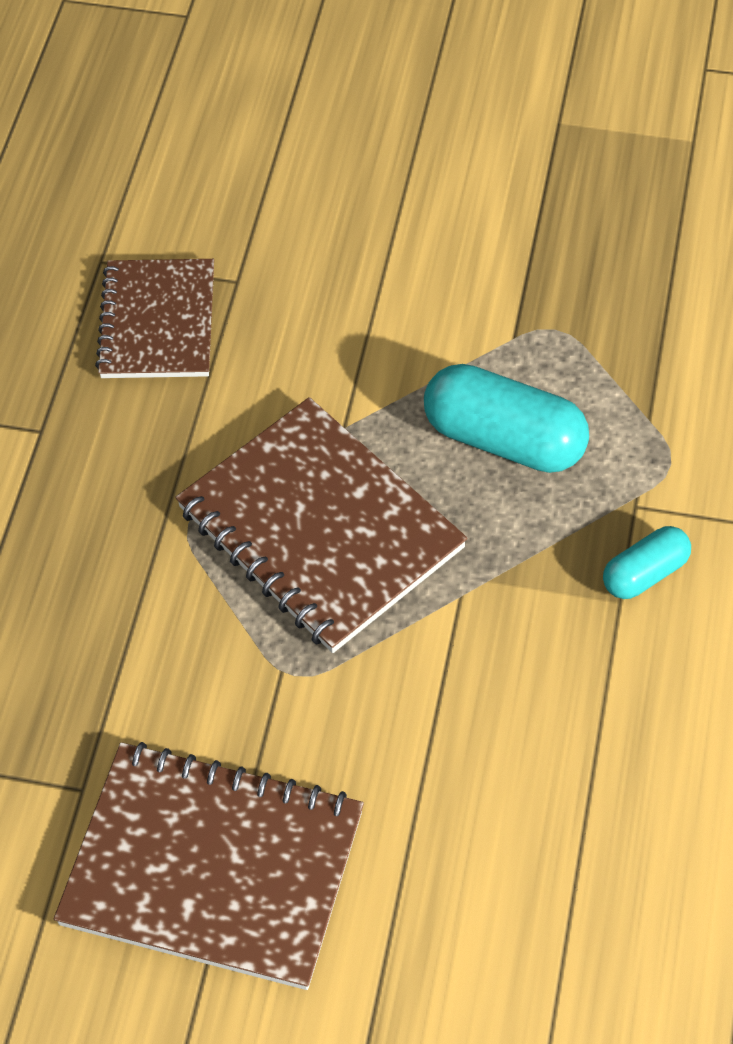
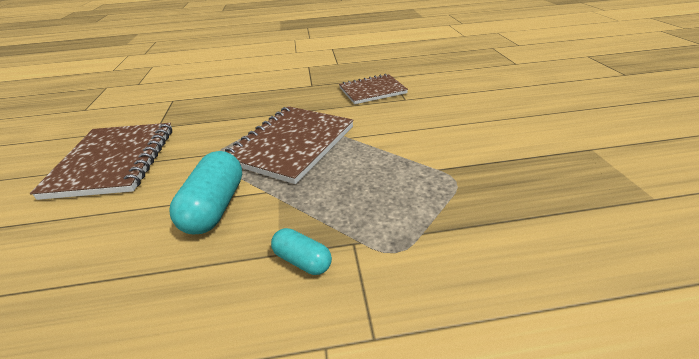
camera: 70 degrees right, 20 degrees down
(504, 439) = (370, 181): turquoise capsule -> turquoise capsule (215, 207)

